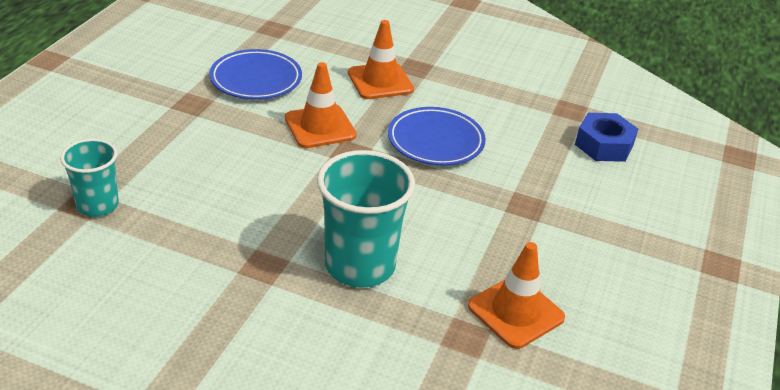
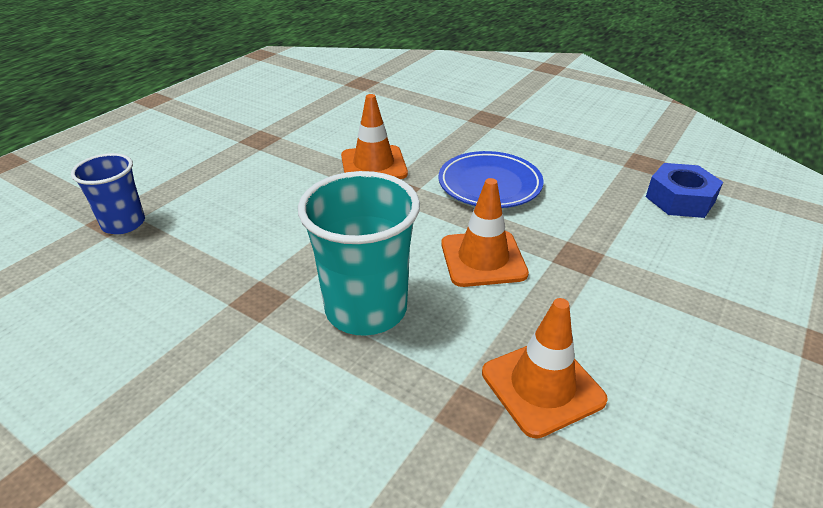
camera: 15 degrees right, 0 degrees up
(97, 205) = (123, 223): turquoise cup -> blue cup
(256, 79) = (328, 122): blue plate -> none
(380, 81) = (447, 128): orange traffic cone -> orange traffic cone (483, 259)

